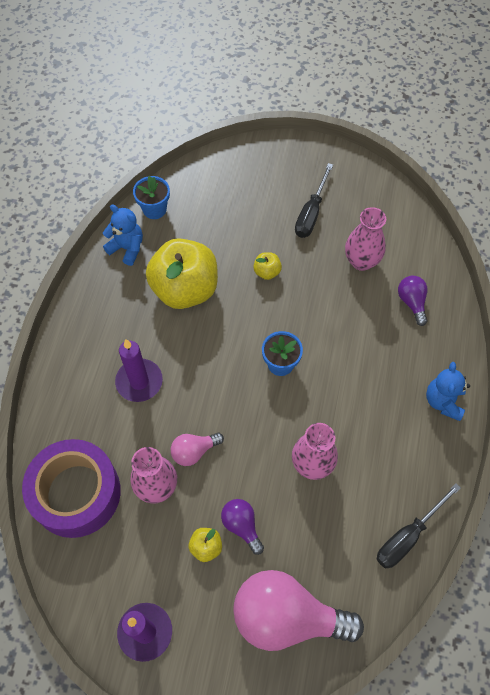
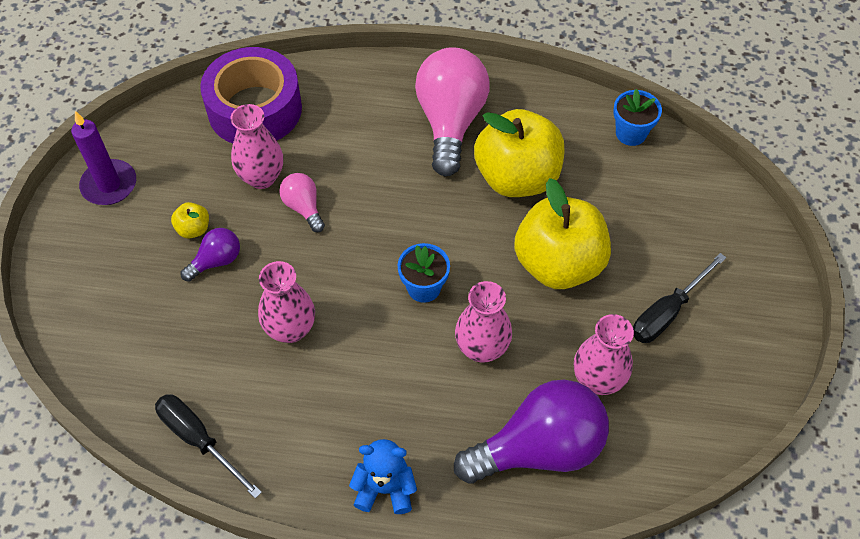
camera: 85 degrees right, 5 degrees down
(127, 248) = (566, 113): blue teddy bear -> none
(139, 381) = (387, 147): purple candle -> none
(267, 272) = (558, 264): yellow apple -> yellow apple, size x2.47
(287, 617) = (113, 311): pink light bulb -> pink light bulb (450, 122)
(311, 213) = (667, 312): black screwdriver -> black screwdriver turned 60 degrees counterclockwise
(334, 329) = (482, 348): none -> pink vase
(412, 302) = (539, 448): purple light bulb -> purple light bulb, size x2.10

